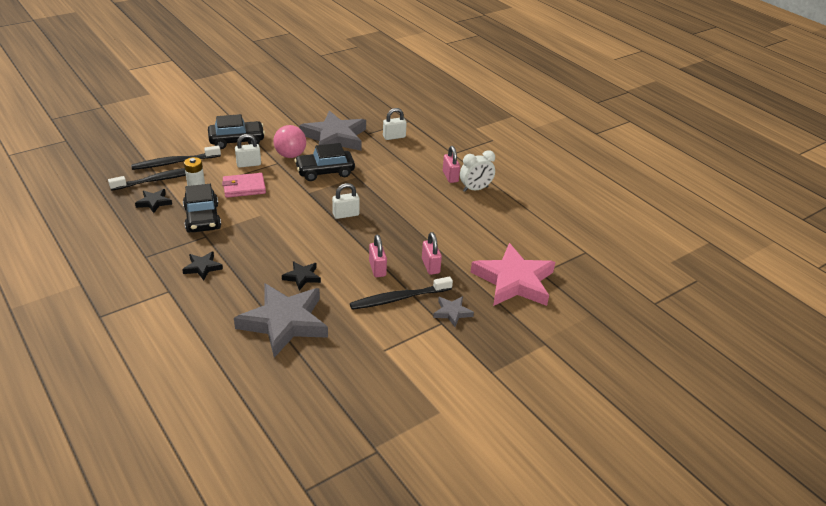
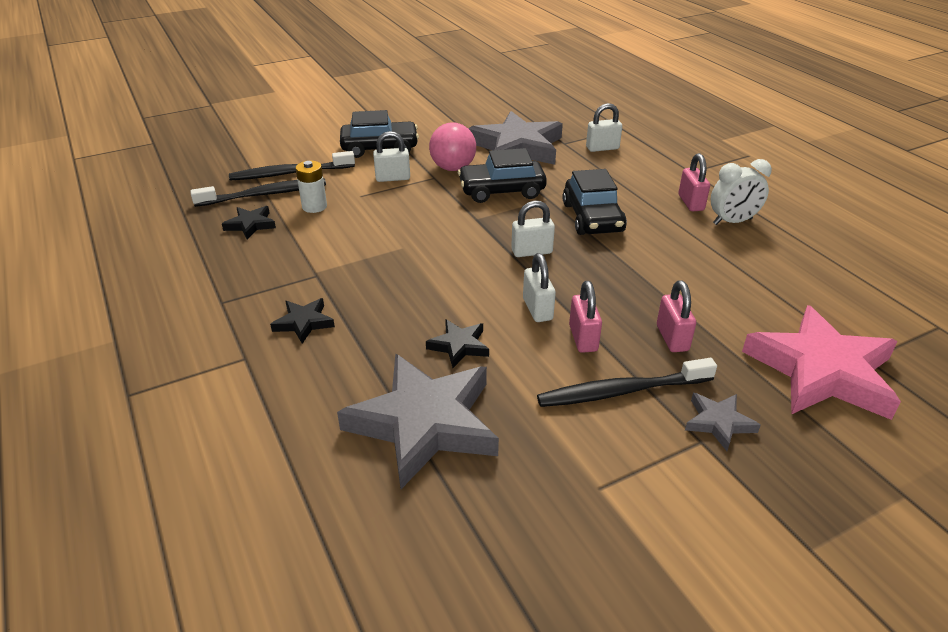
camera: 10 degrees right, 0 degrees up
(202, 218) = (316, 249): black car -> black car (592, 218)
(244, 187) = (382, 208): pink wallet -> none
(349, 252) = (537, 309): none -> white padlock

